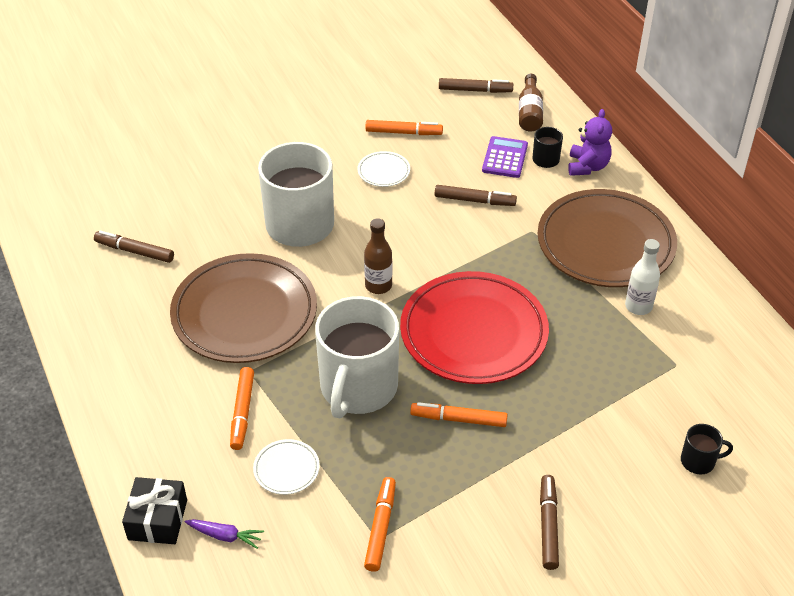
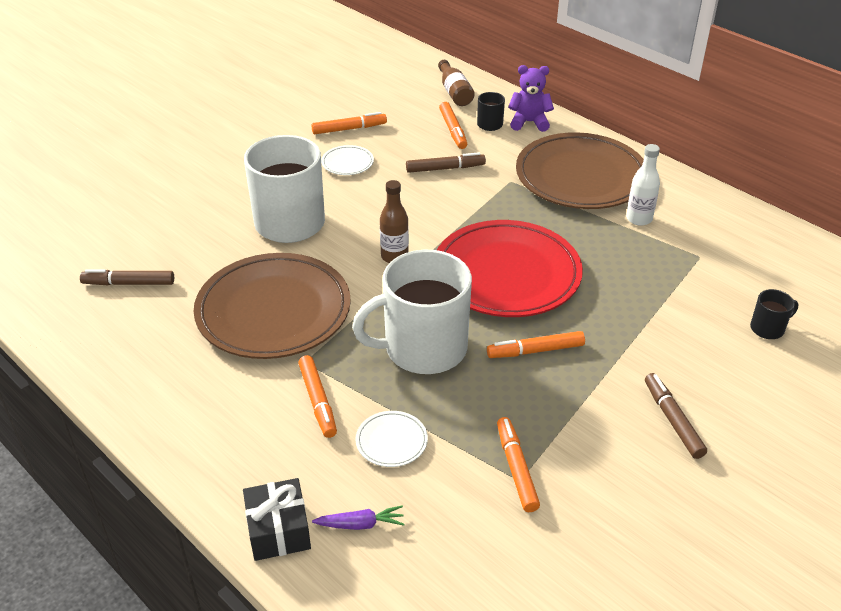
camera: 20 degrees left, 5 degrees down
(358, 388) = (423, 348): white mug -> white mug turned 75 degrees clockwise
(475, 90) = (396, 85): brown marker -> none
(505, 158) = (453, 130): purple calculator -> orange marker
(587, 166) = (529, 122): purple teddy bear -> purple teddy bear turned 75 degrees counterclockwise

